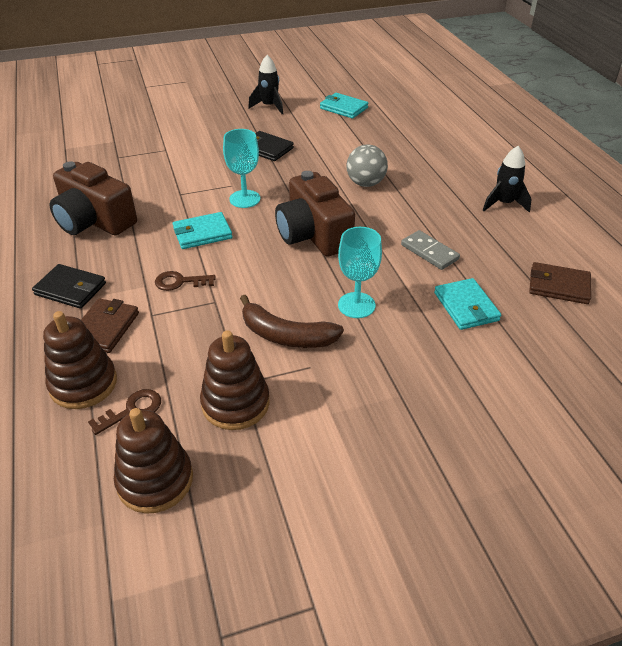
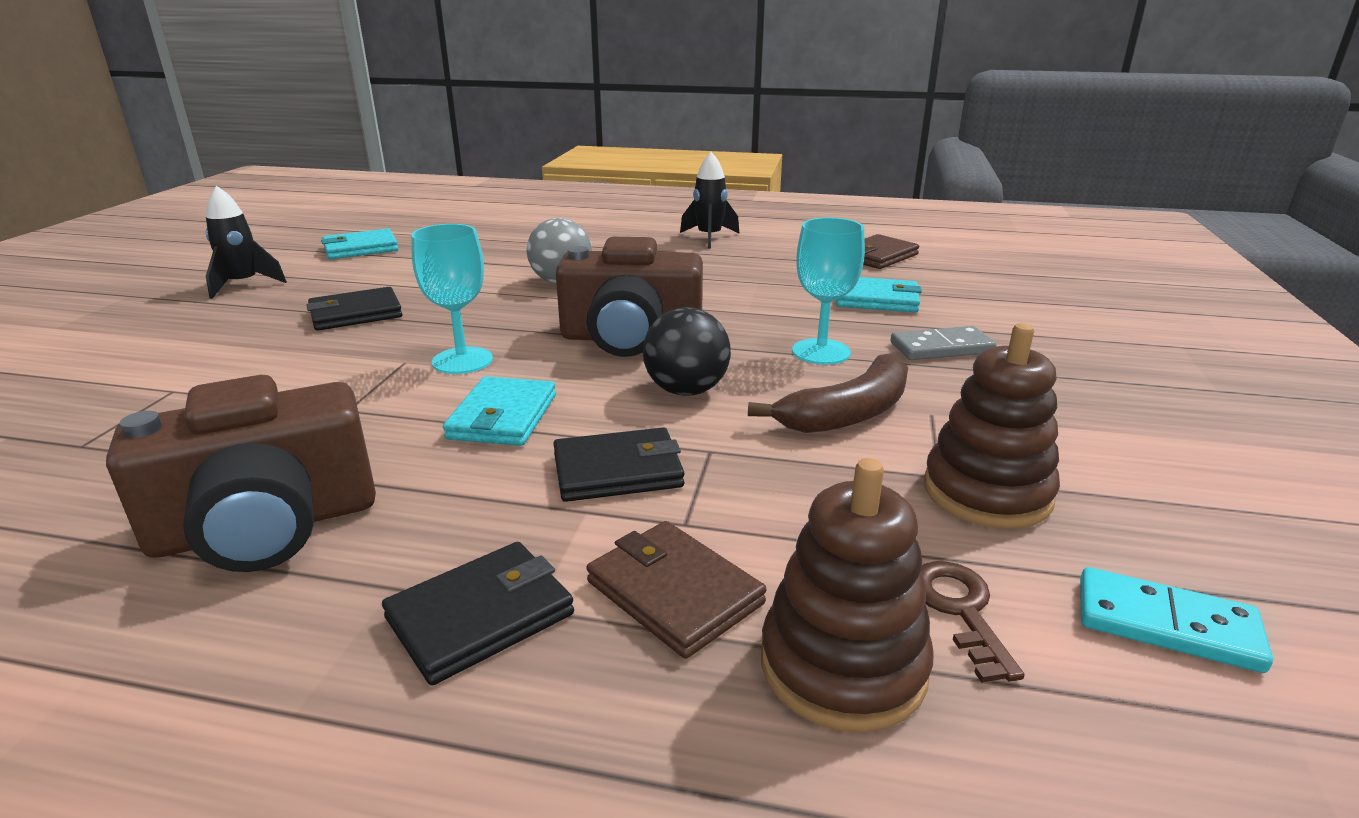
camera: 60 degrees left, 15 degrees down
(155, 480) = (1166, 624): brown stacking toy -> turquoise domino
(180, 282) = (618, 470): brown key -> black wallet
(268, 274) = (686, 390): none -> black ball
(429, 252) = (755, 289): grey domino -> grey domino (941, 348)

